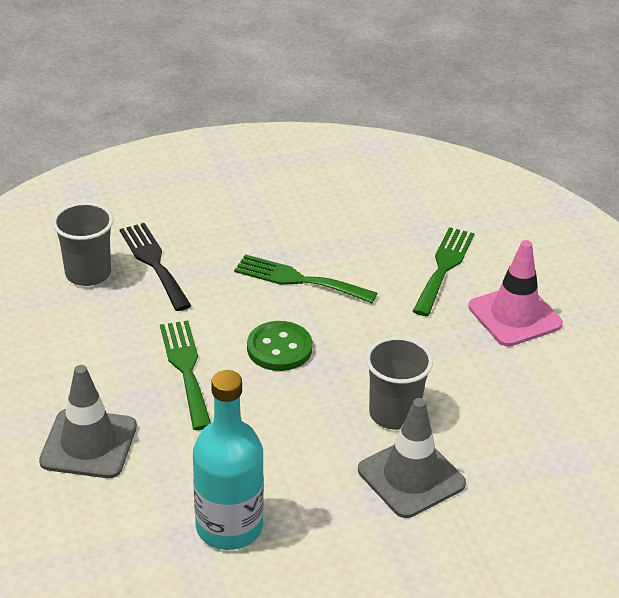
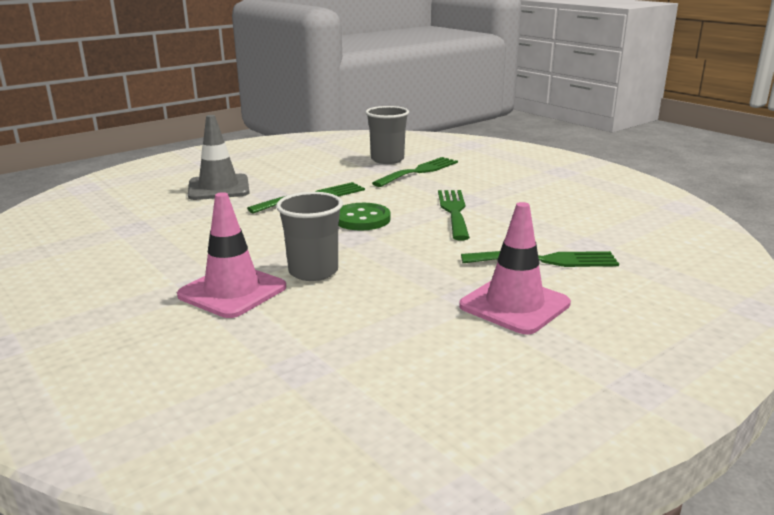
camera: 70 degrees right, 15 degrees down
(154, 263) = (419, 171): black fork -> green fork
(229, 527) = (149, 237): turquoise bottle -> none
(411, 477) = (232, 291): grey traffic cone -> pink traffic cone

